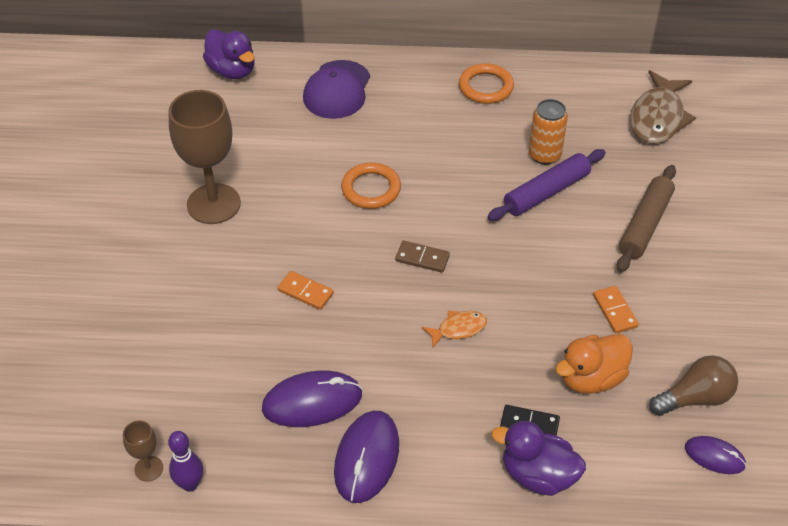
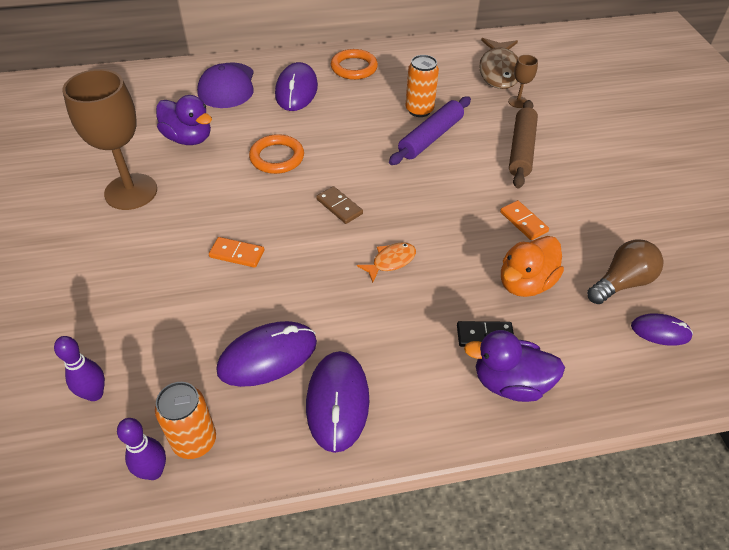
camera: 15 degrees left, 0 degrees up
(148, 468) = (103, 464): brown goblet -> brown goblet (518, 102)
(150, 405) = (95, 394): none -> purple bowling pin
(230, 466) = (194, 441): none -> orange can
(232, 70) = (129, 83): purple duck -> purple duck (188, 138)
(412, 108) = (296, 90): none -> purple mouse
(422, 258) = (339, 206): brown domino -> brown domino turned 45 degrees clockwise

